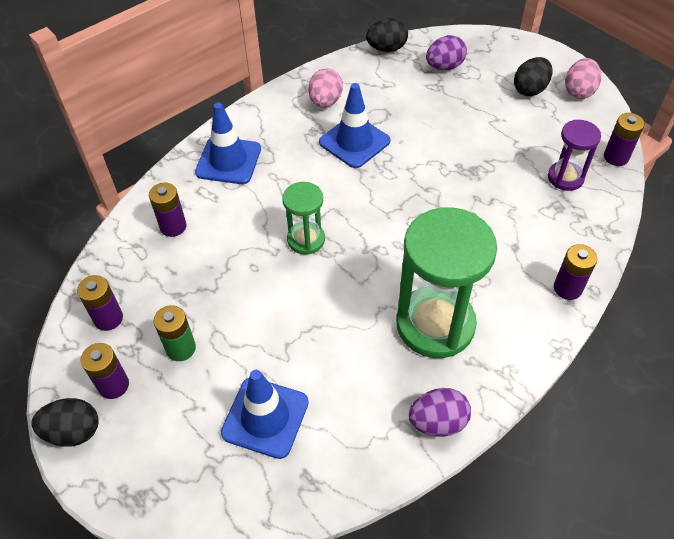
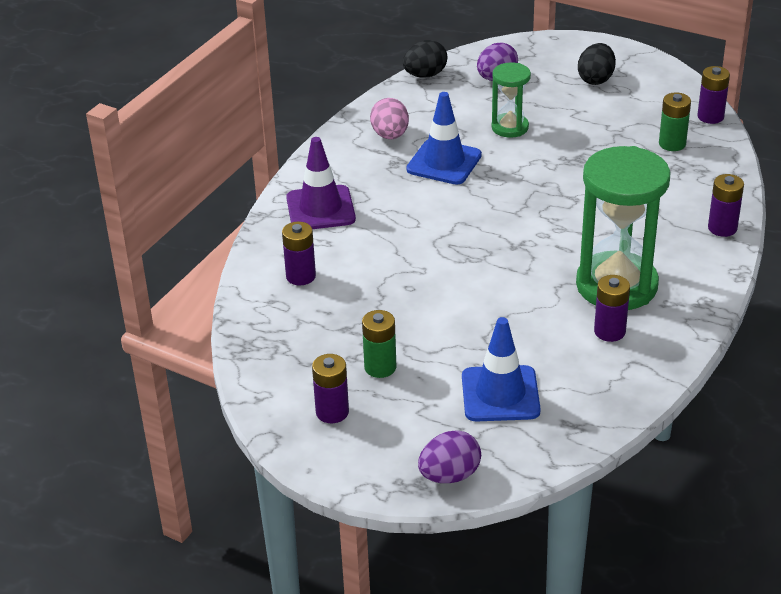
camera: 20 degrees left, 15 degrees down
(73, 431) = (317, 456): black egg -> none
(108, 318) = (287, 364): purple battery -> purple battery (609, 331)
(228, 161) = (320, 209): blue traffic cone -> purple traffic cone
(306, 239) = (448, 253): green hourglass -> green hourglass (510, 127)
(437, 422) = (662, 354): purple egg -> purple egg (449, 475)
(565, 177) = (672, 144): purple hourglass -> green battery
(579, 91) = (645, 70): pink egg -> none

